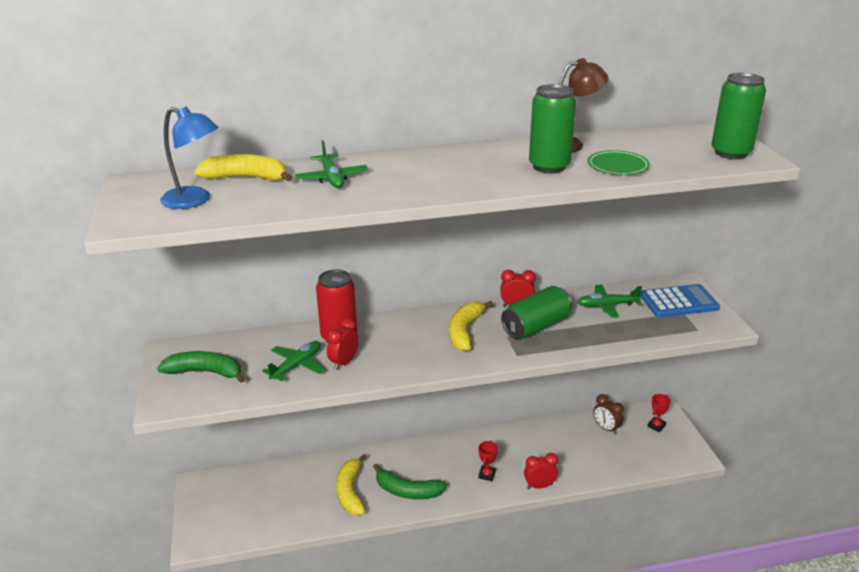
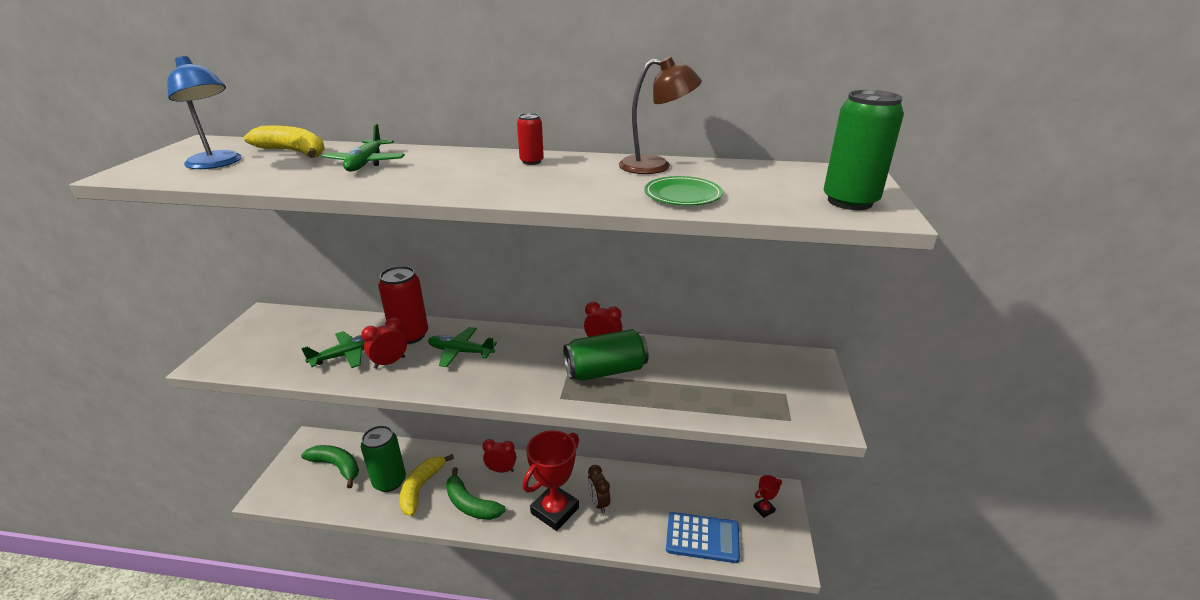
camera: 20 degrees right, 0 degrees up
(205, 372) = (269, 342): green banana -> green banana (337, 466)
(465, 331) = (529, 358): yellow banana -> none
(470, 155) = (531, 161): none -> red can
(487, 474) = (554, 510): red trophy -> red trophy, size x2.27
(539, 486) = (599, 540): red clock -> red clock (501, 470)
(549, 166) = (600, 184): green can -> green can (389, 481)
(606, 428) = (706, 496): brown clock -> brown clock (598, 503)
(607, 306) = (701, 365): green plane -> green plane (460, 352)
(679, 302) = (789, 380): blue calculator -> blue calculator (702, 537)

